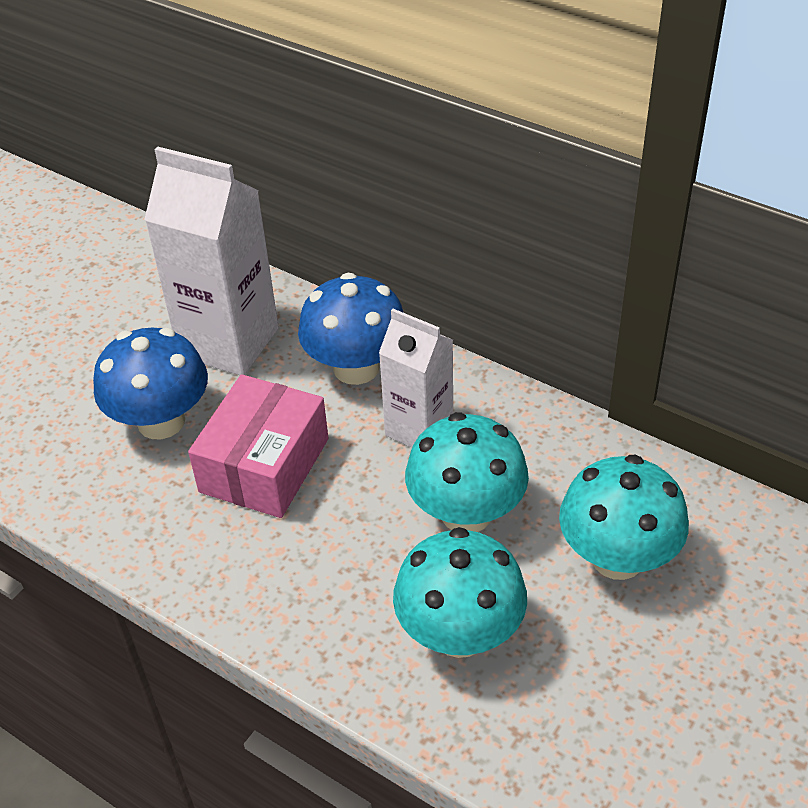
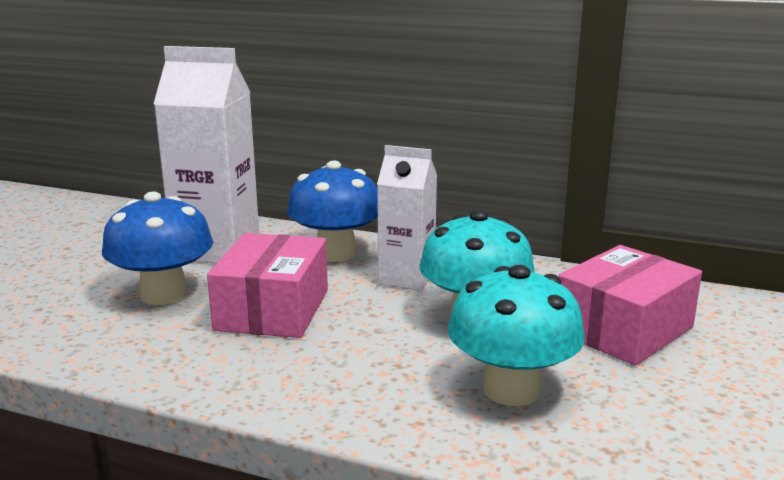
camera: 15 degrees left, 25 degrees down
(617, 557) = (623, 329): turquoise mushroom -> pink box

